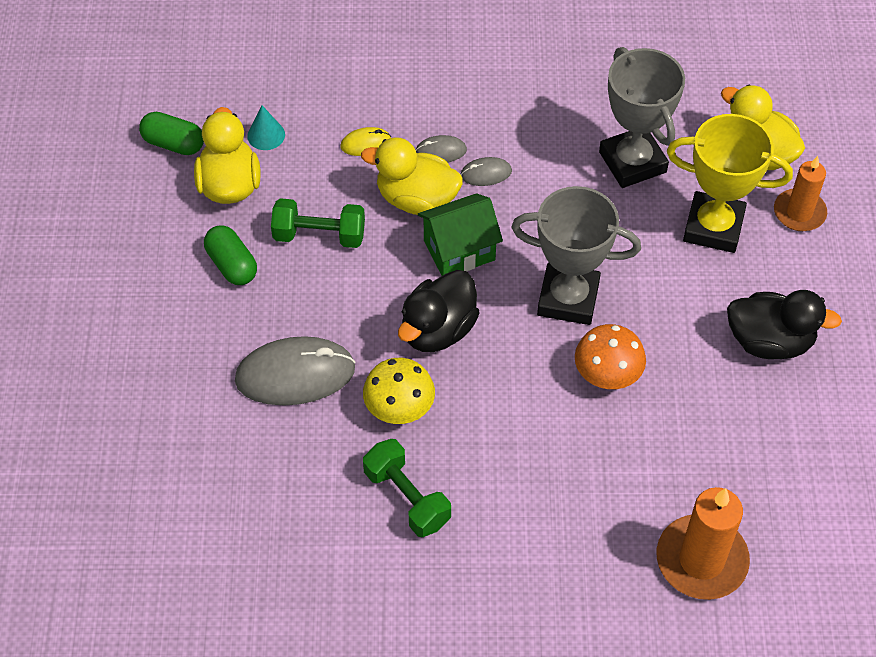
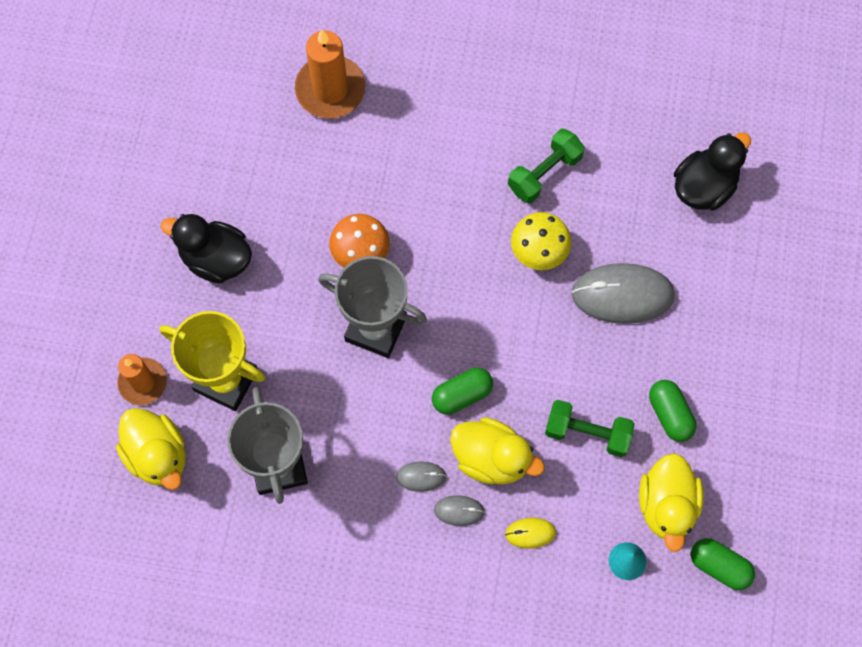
camera: 170 degrees left, 15 degrees up
(407, 498) = (544, 173): green dumbbell -> green dumbbell turned 75 degrees clockwise
(438, 330) = (495, 317): black duck -> black duck (704, 186)
(459, 250) = (462, 395): green house -> green capsule

